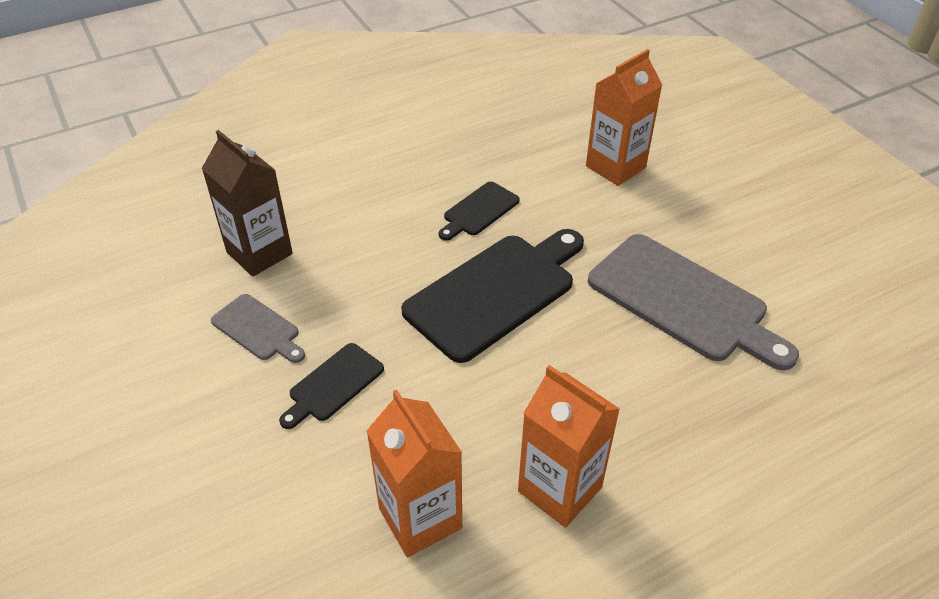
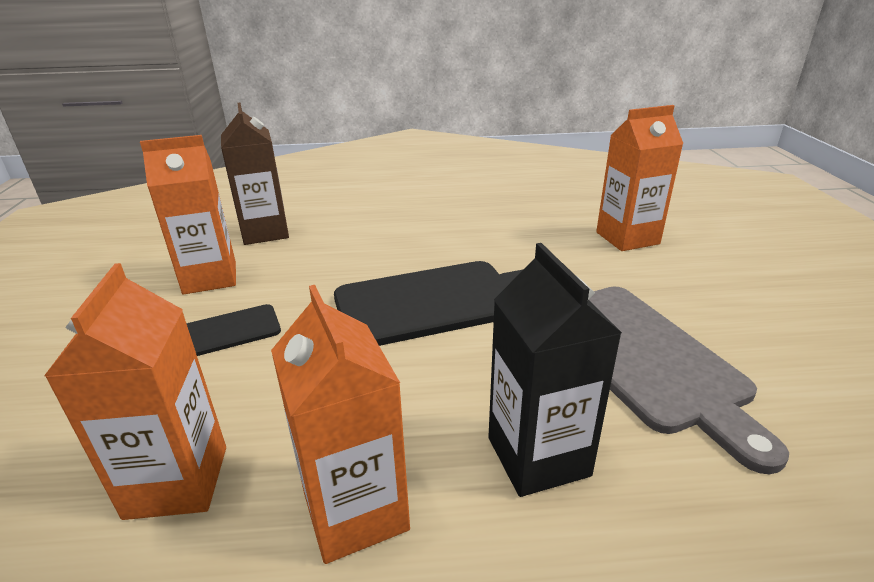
camera: 25 degrees right, 15 degrees down
(258, 329) = (210, 278): grey cutting board -> orange carton
(479, 211) = (469, 242): black cutting board -> none
(651, 407) = (538, 456): none -> black carton

